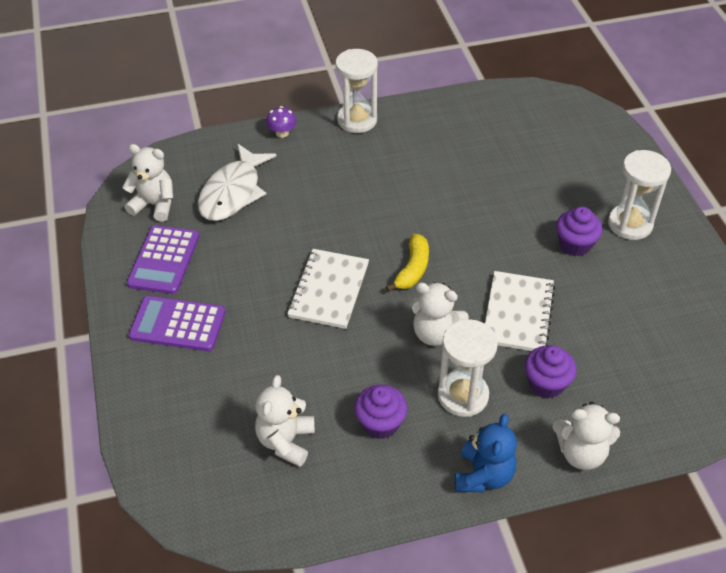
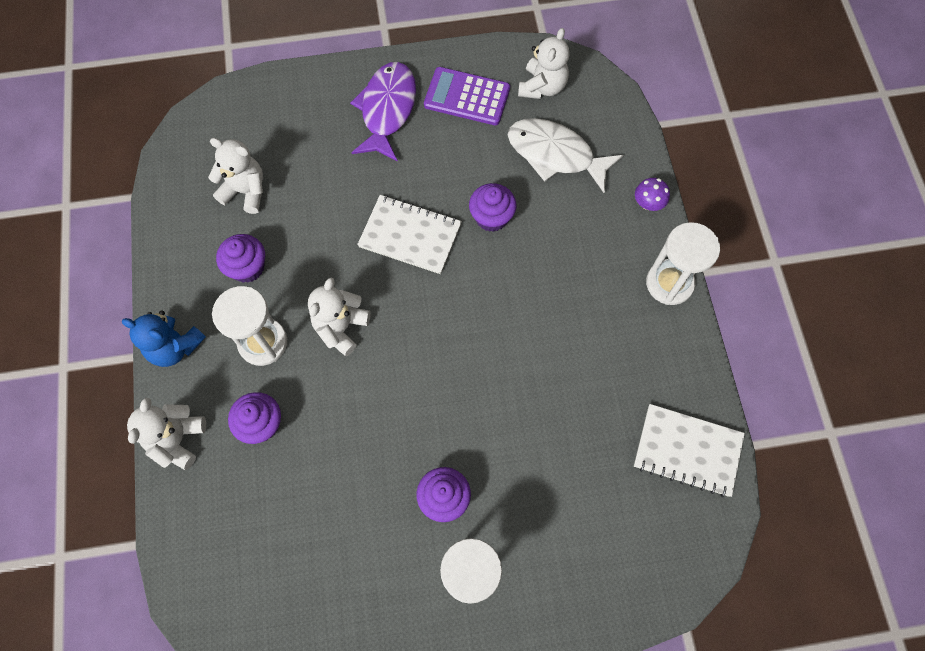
camera: 95 degrees right, 20 degrees up
(178, 324) = (387, 110): purple calculator -> purple fish
(303, 232) = (491, 217): none -> purple cupcake
(412, 269) = (428, 317): yellow banana -> none
(518, 313) = (353, 413): white notebook -> white notebook (687, 451)

